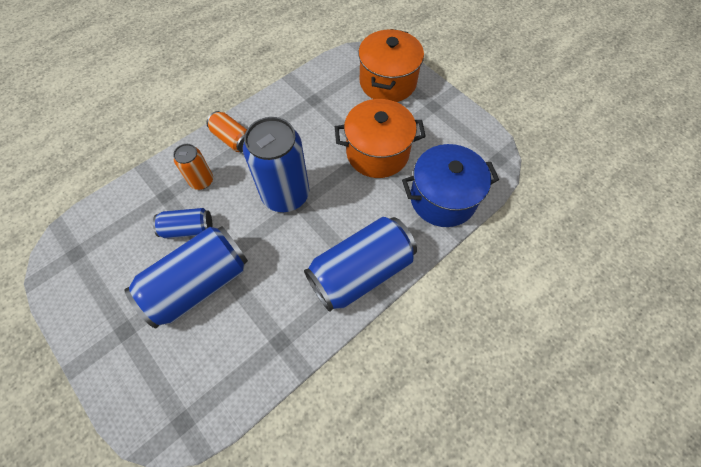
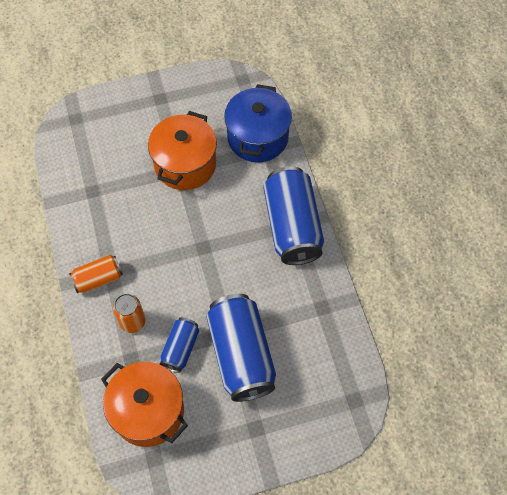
camera: 65 degrees left, 0 degrees up
(285, 194) = (188, 255): blue can -> none
(388, 82) = (110, 121): orange pot -> orange pot (148, 411)

